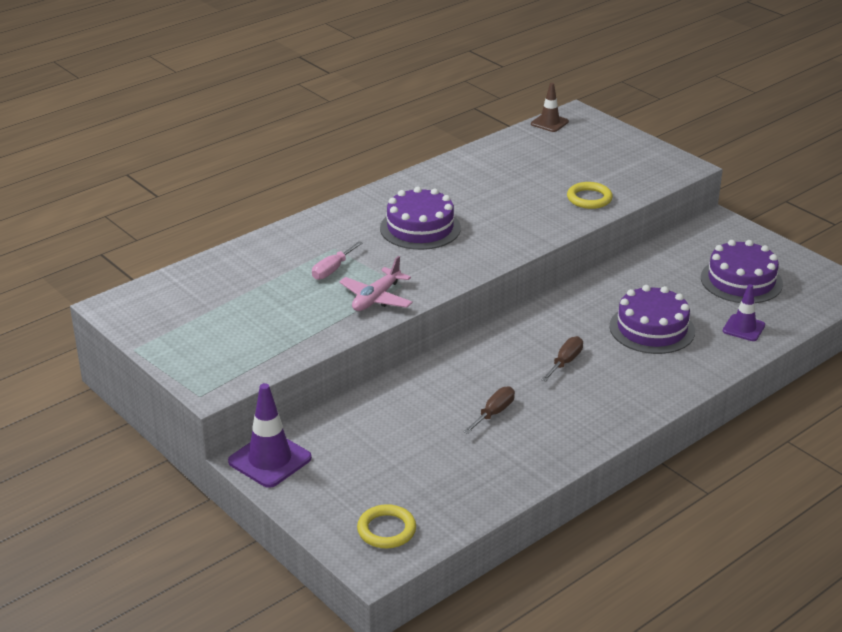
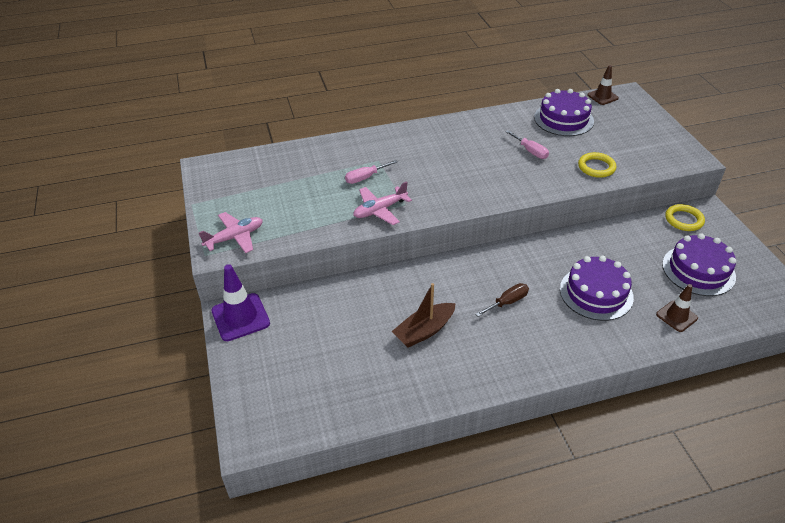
camera: 25 degrees right, 10 degrees up
(222, 369) = (235, 237): none -> pink plane
(386, 530) = (278, 410): yellow ring -> yellow ring (684, 220)
(420, 228) = (450, 160): purple cake -> purple cake (563, 119)
(494, 413) = (424, 331): brown screwdriver -> brown boat
(506, 198) = (530, 151): none -> pink screwdriver
(743, 328) = (676, 316): purple traffic cone -> brown traffic cone

